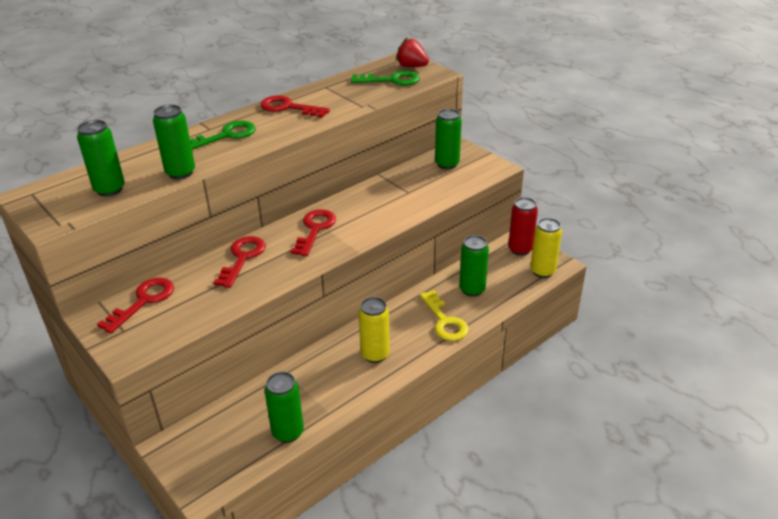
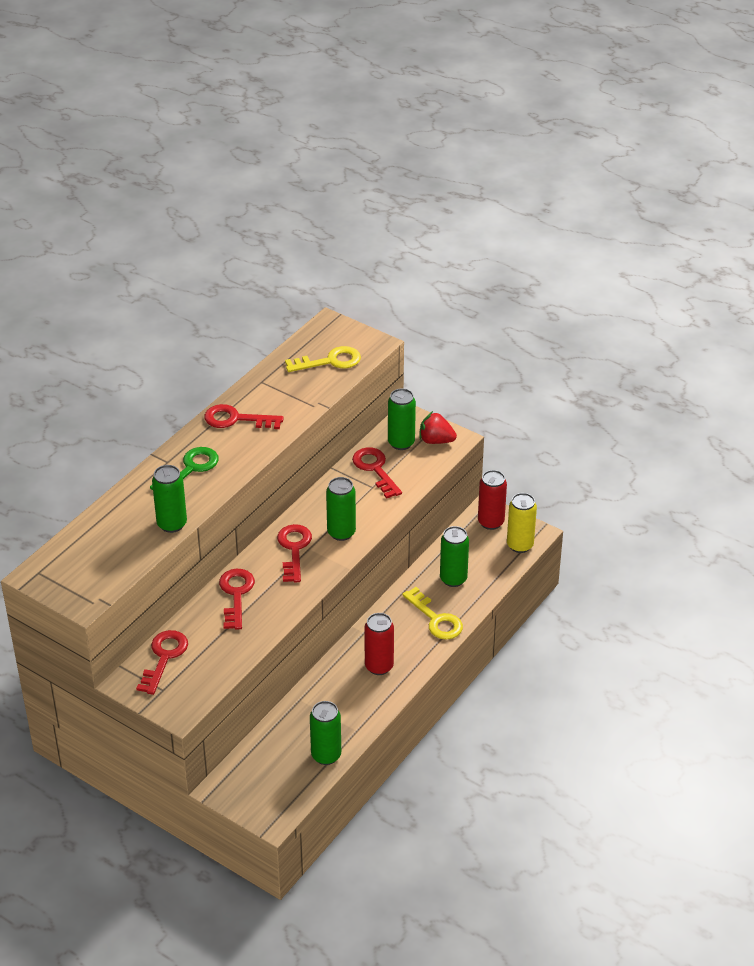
camera: 15 degrees left, 5 degrees up
(110, 189) = (114, 555): green can -> green can (341, 532)
(375, 354) = (379, 666): yellow can -> red can
(391, 80) = (330, 361): green key -> yellow key
(412, 66) = (344, 336): red strawberry -> red strawberry (436, 441)
(416, 180) = (375, 469): none -> red key

